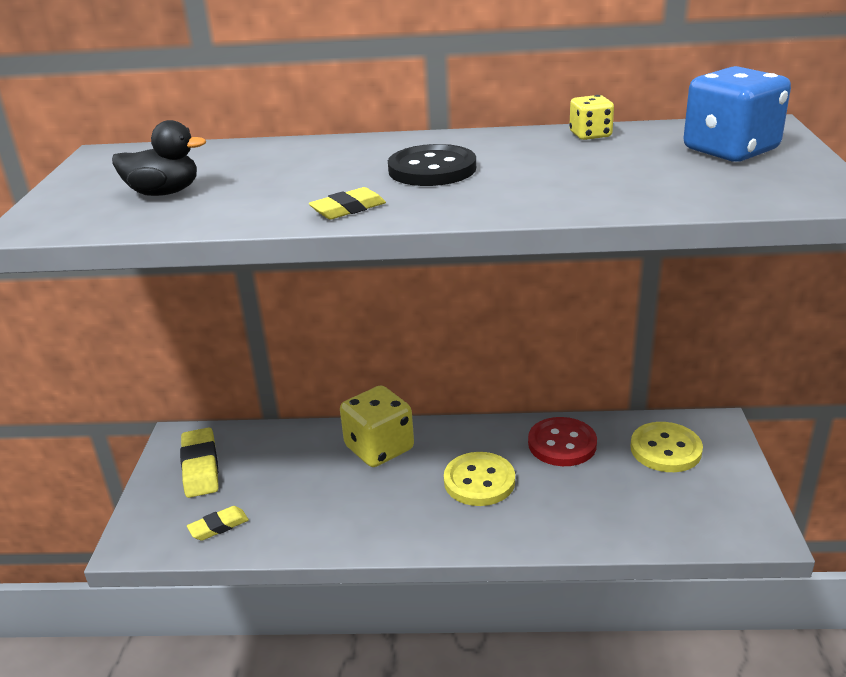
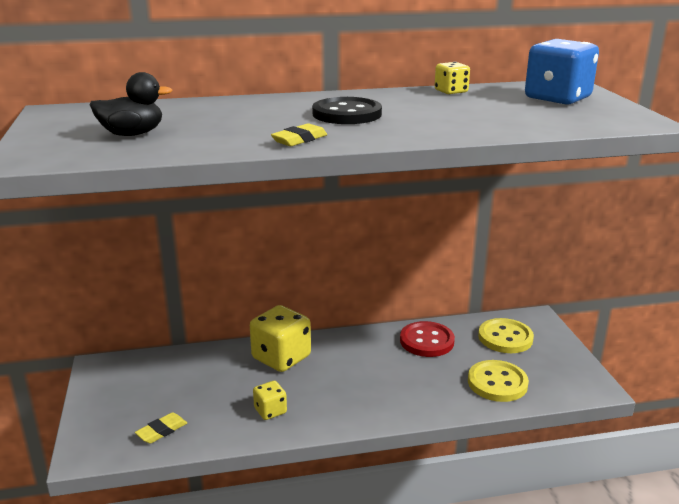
camera: 15 degrees left, 5 degrees down
(200, 467) = (128, 387): yellow eraser -> none
(345, 516) = (270, 411): none -> yellow dice
(479, 481) = (371, 374): yellow button -> yellow button (497, 383)

